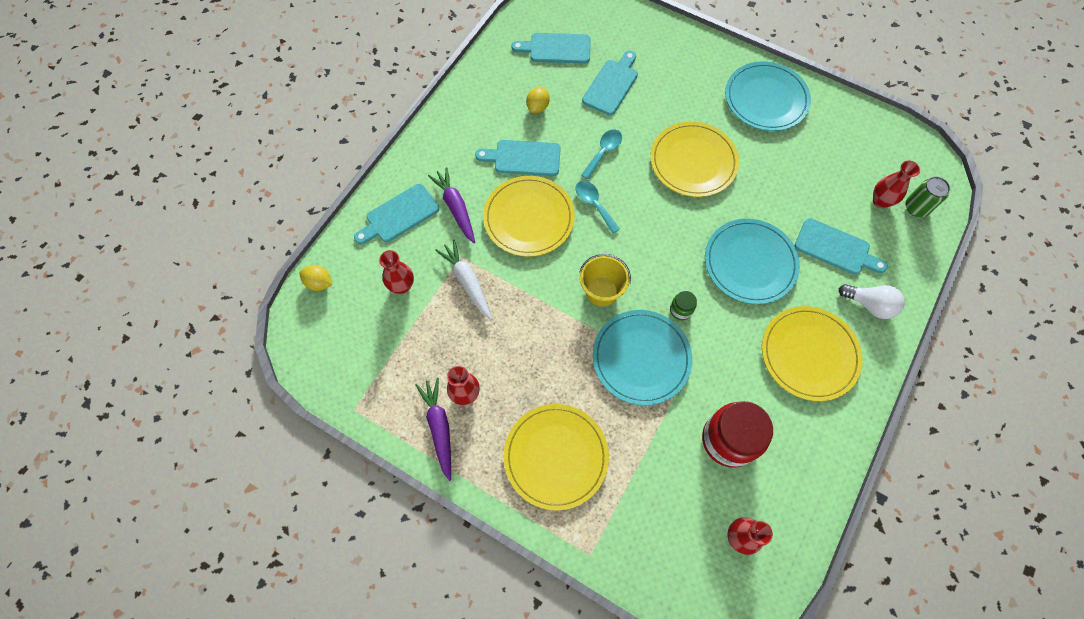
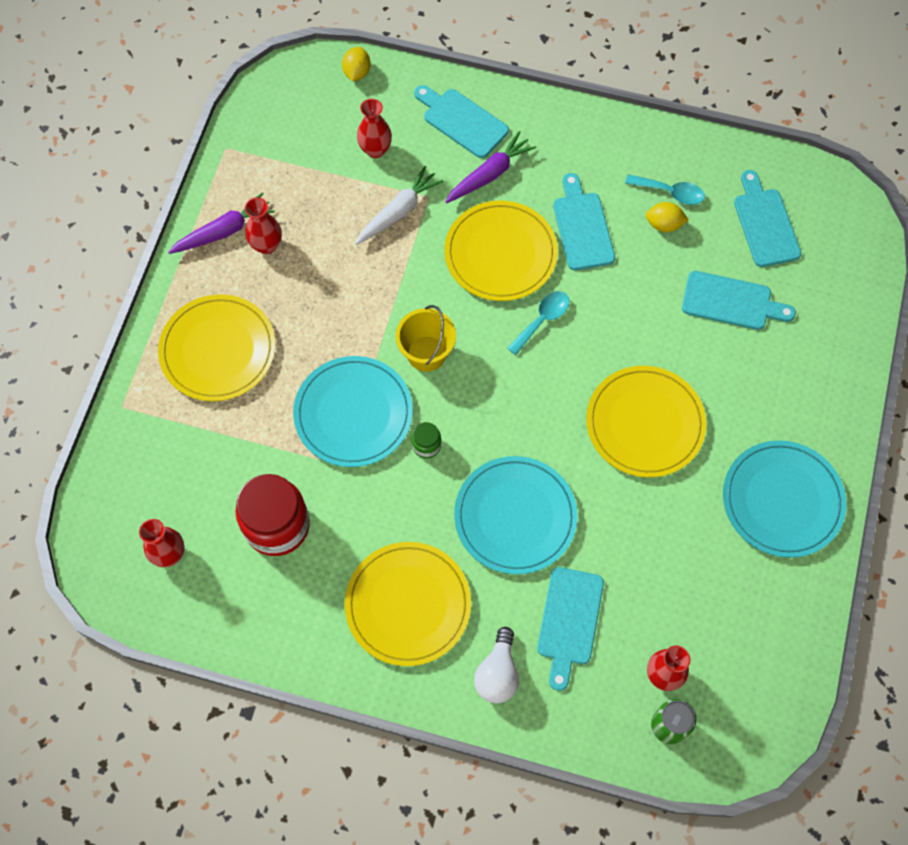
camera: 75 degrees right, 0 degrees up
(603, 152) = (622, 314): turquoise spoon -> turquoise spoon (670, 192)

